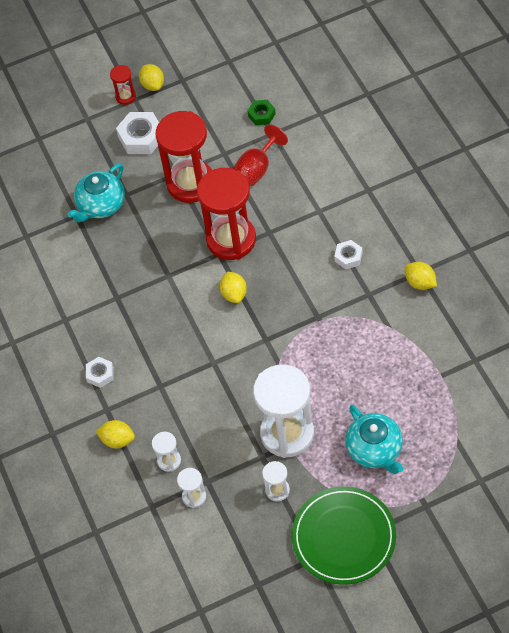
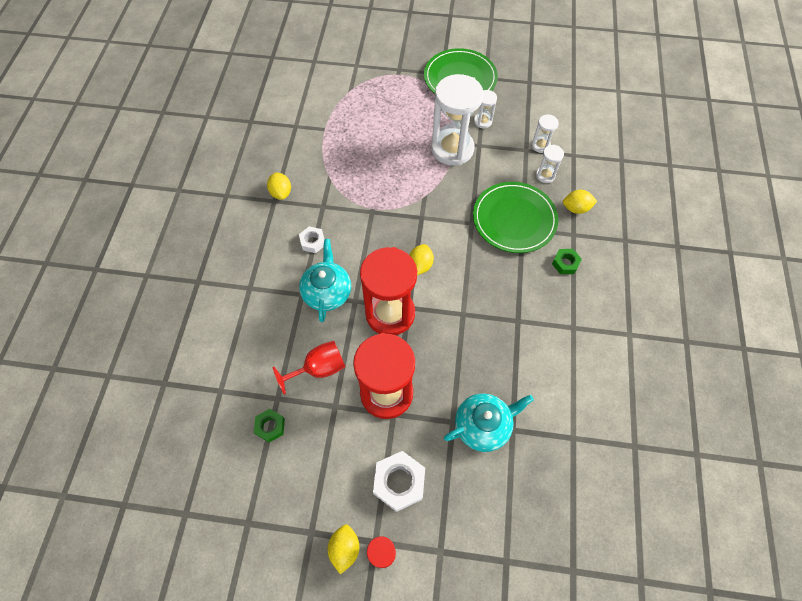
camera: 155 degrees left, 5 degrees up
(100, 374) = (565, 263): white nut -> green nut
(117, 440) = (576, 208): yellow lemon -> yellow lemon turned 45 degrees counterclockwise
(173, 391) = (514, 219): none -> green plate
(375, 449) = (403, 111): turquoise teapot -> turquoise teapot (327, 292)

